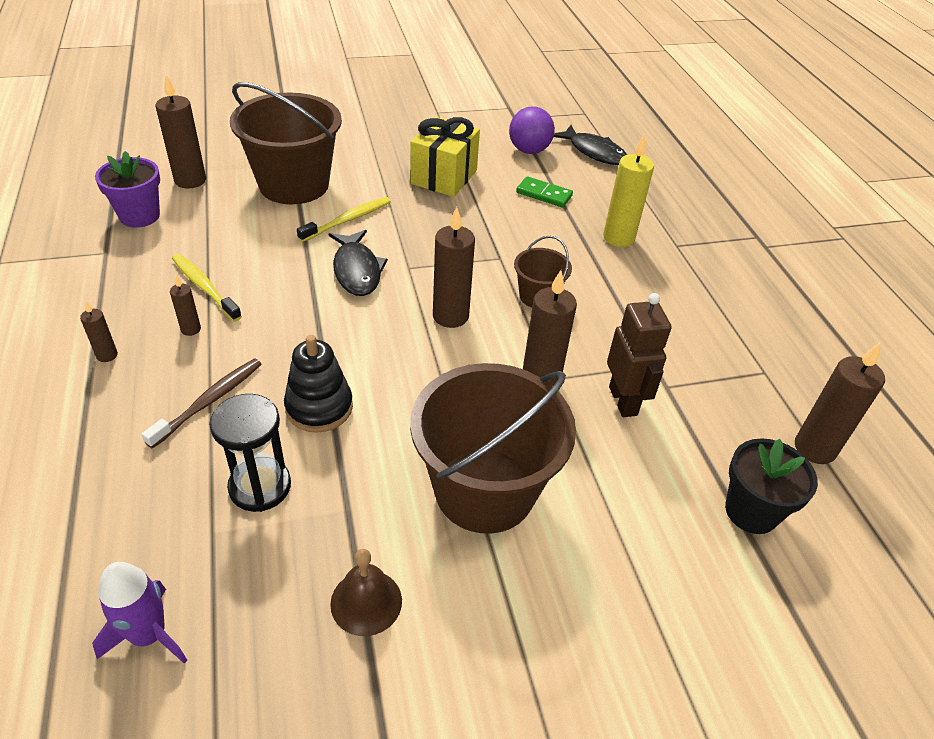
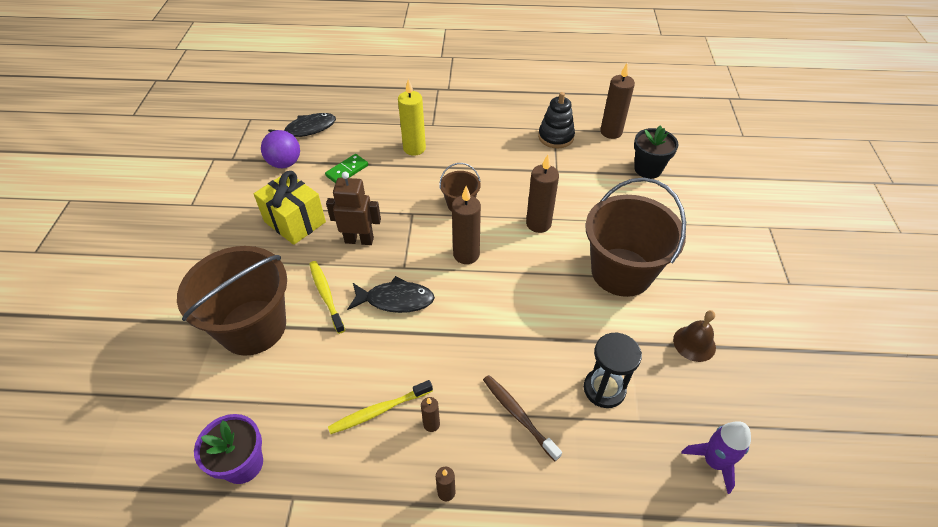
camera: 70 degrees left, 5 degrees up
(190, 180) = (200, 414): brown candle -> none
(319, 407) = (538, 345): black stacking toy -> black stacking toy (556, 137)
(623, 401) = (564, 192): brown robot -> brown robot (359, 240)

